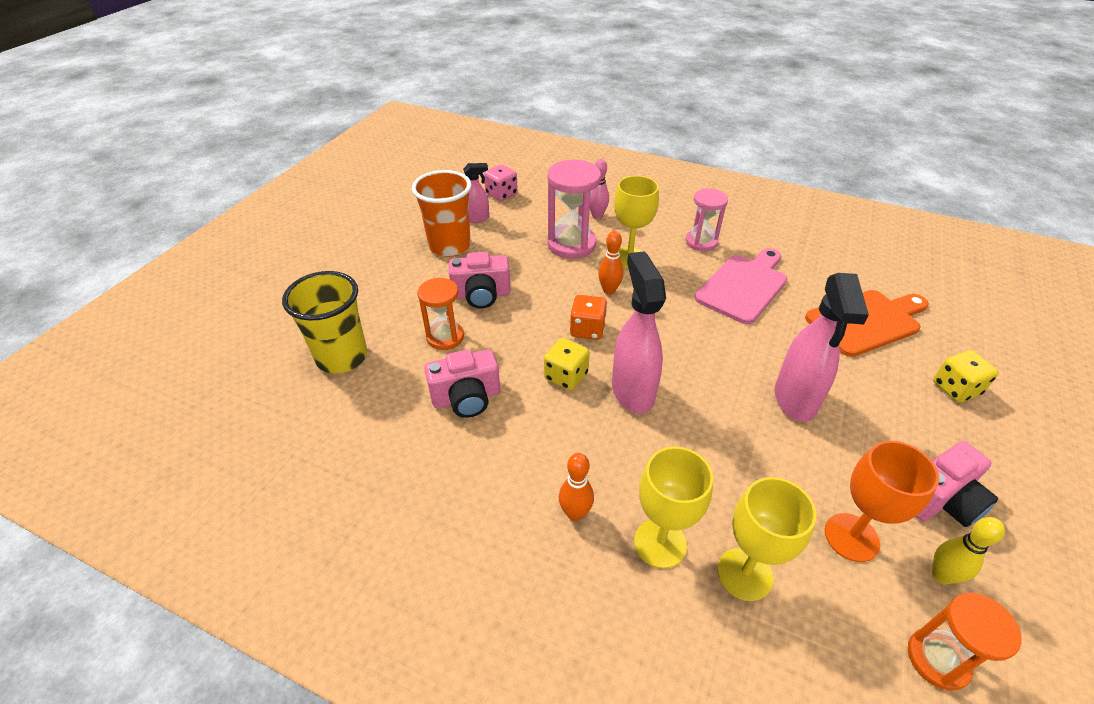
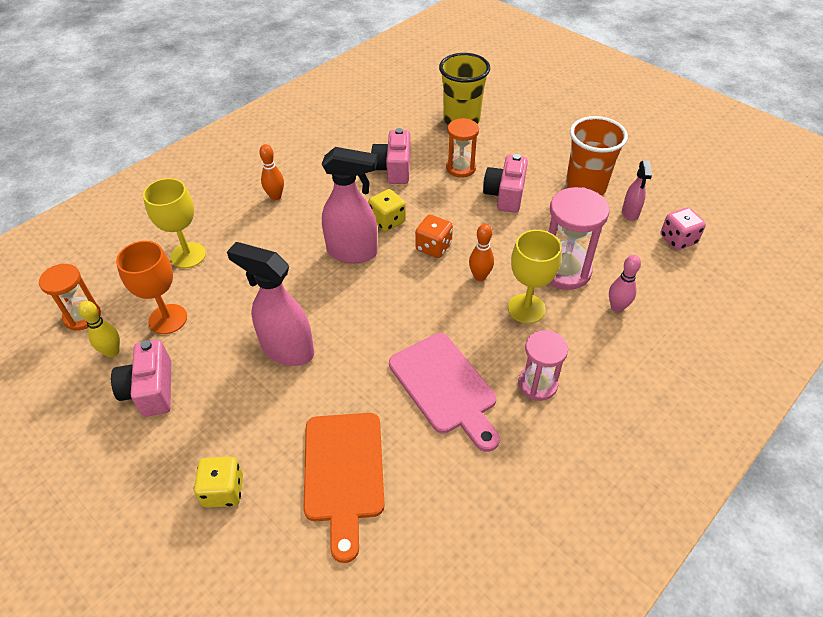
camera: 110 degrees right, 5 degrees up
(660, 543) = (232, 226): yellow goblet -> none

